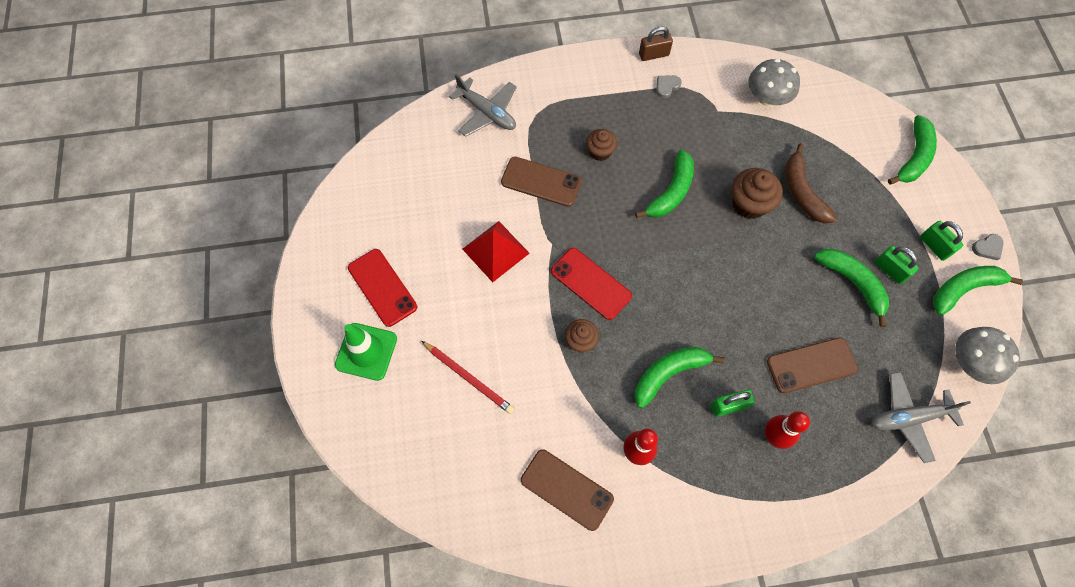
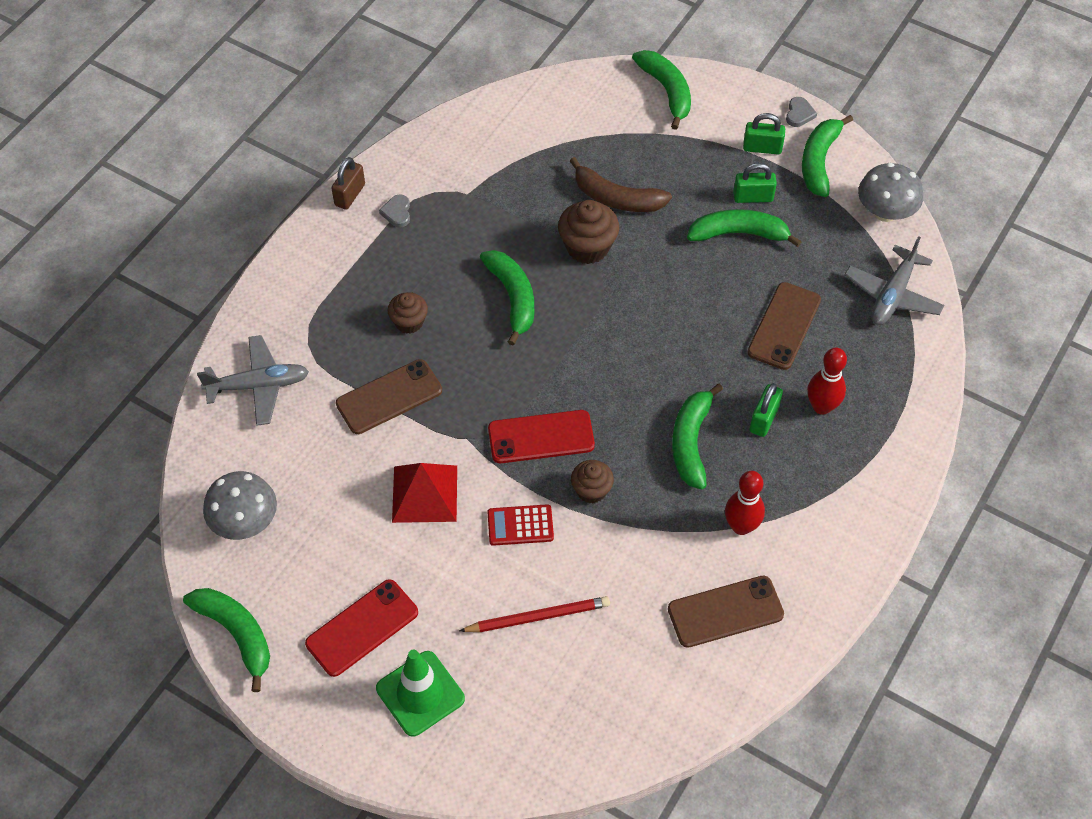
camera: 50 degrees left, 10 degrees down
(327, 227) = (236, 634): none -> green banana
(382, 287) = (362, 628): red phone -> red phone turned 45 degrees counterclockwise
(520, 319) = (520, 525): none -> red calculator
(767, 98) = (495, 146): grey mushroom -> grey mushroom (245, 522)

